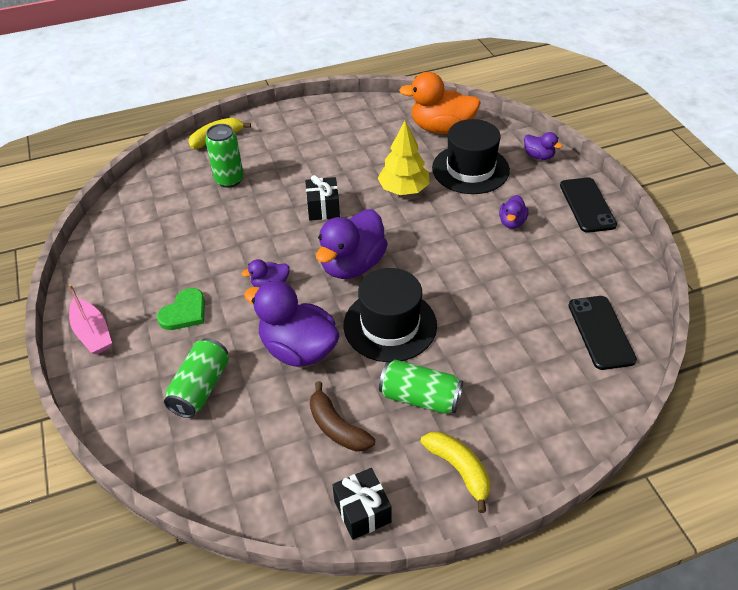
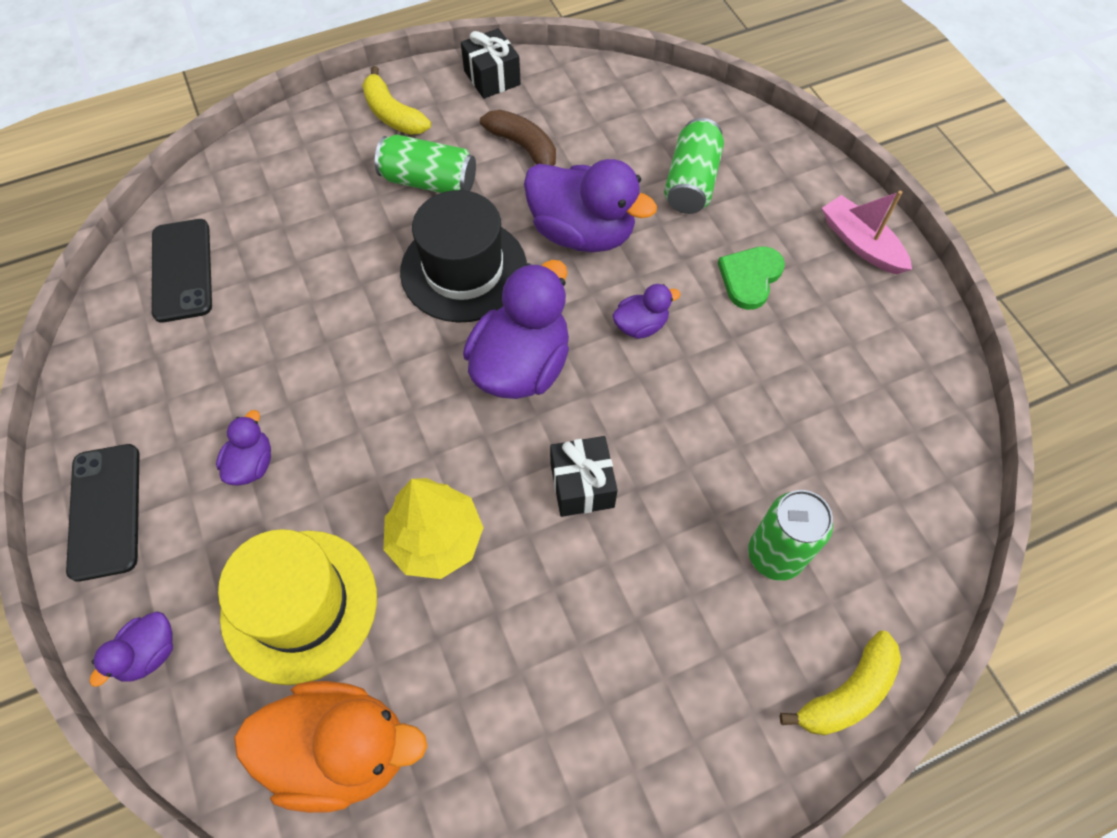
camera: 175 degrees right, 15 degrees up
(470, 169) = (299, 605): black hat -> yellow hat
(538, 156) = (149, 653): purple duck -> purple duck turned 90 degrees counterclockwise

